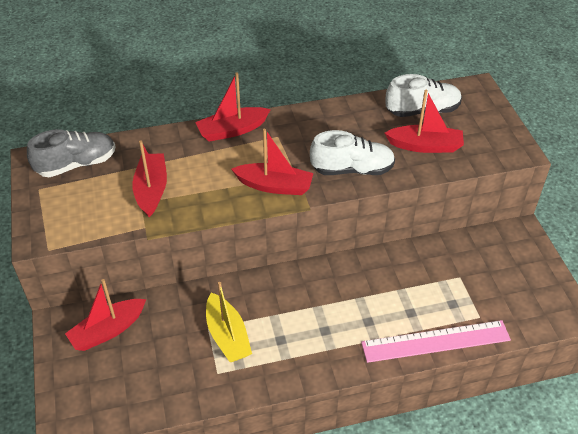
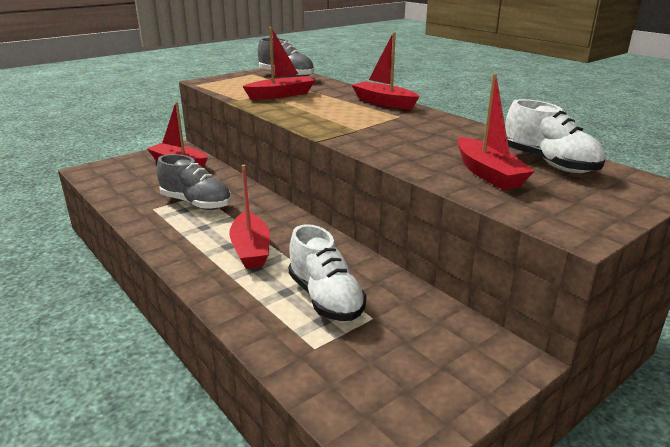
camera: 65 degrees right, 20 degrees down
(227, 335) = (196, 203): yellow boat -> grey shoe
(274, 186) = (331, 125): red boat -> red boat (251, 249)
(352, 169) = (395, 148): white shoe -> white shoe (325, 298)
(435, 341) = (251, 318): pink ruler -> none

